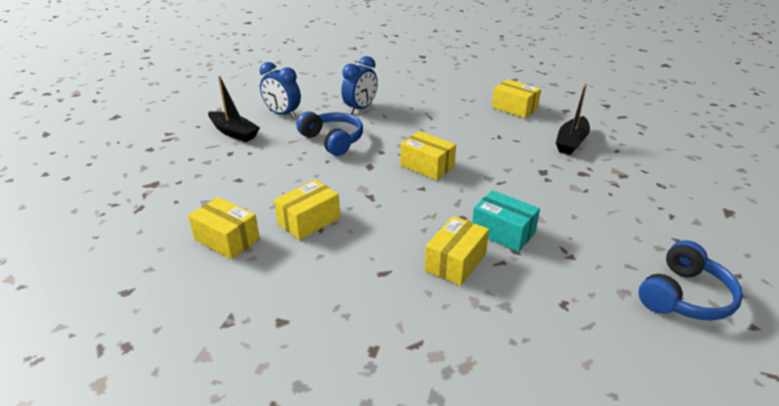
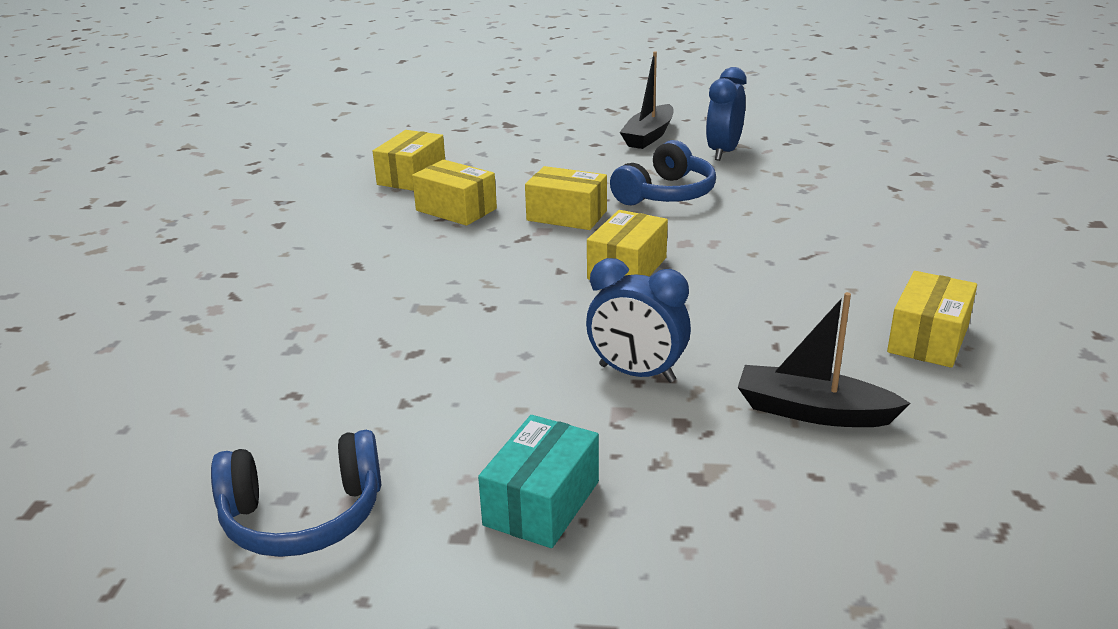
camera: 80 degrees right, 5 degrees down
(360, 109) = (788, 198): blue clock -> blue clock (637, 373)
(455, 262) = (381, 308): yellow box -> yellow box (567, 215)
(503, 232) = (458, 341): turquoise box -> turquoise box (542, 503)
(684, 296) = (303, 516): blue headphones -> blue headphones turned 45 degrees counterclockwise

